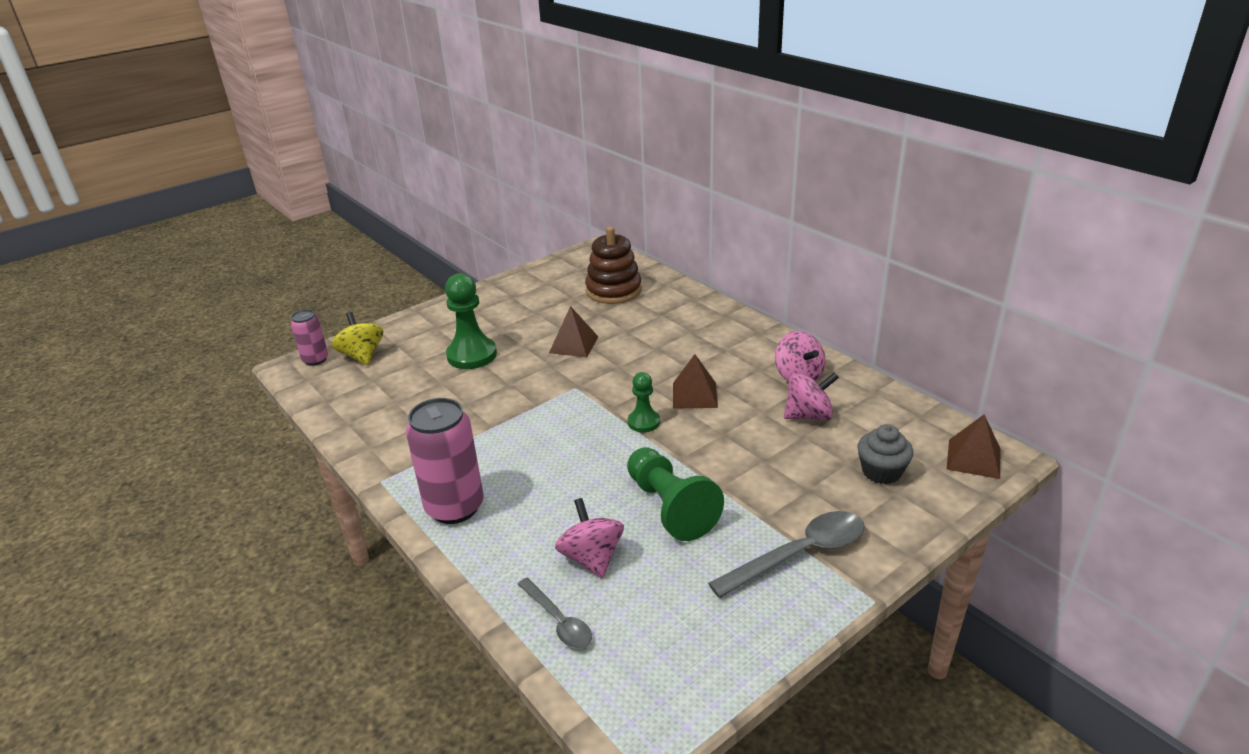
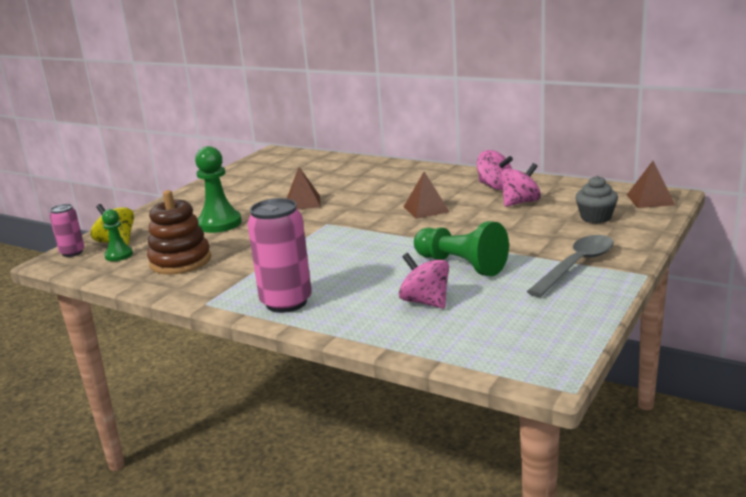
camera: 20 degrees left, 10 degrees down
(558, 621) = (430, 337): grey spoon -> none
(613, 290) = (309, 170): brown stacking toy -> brown stacking toy (180, 261)
(643, 422) = (399, 229): green pawn -> green pawn (119, 255)

